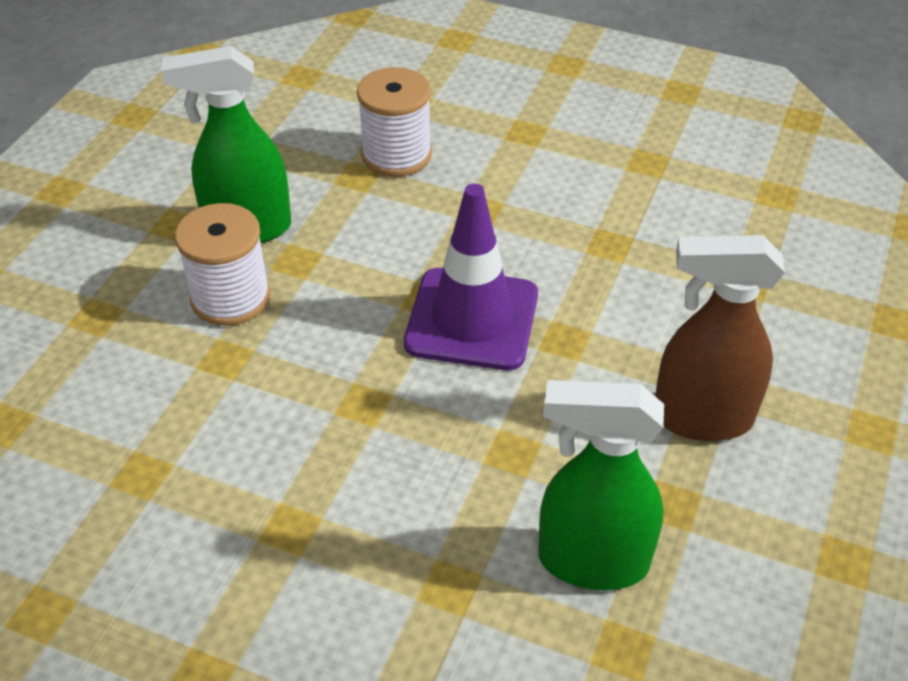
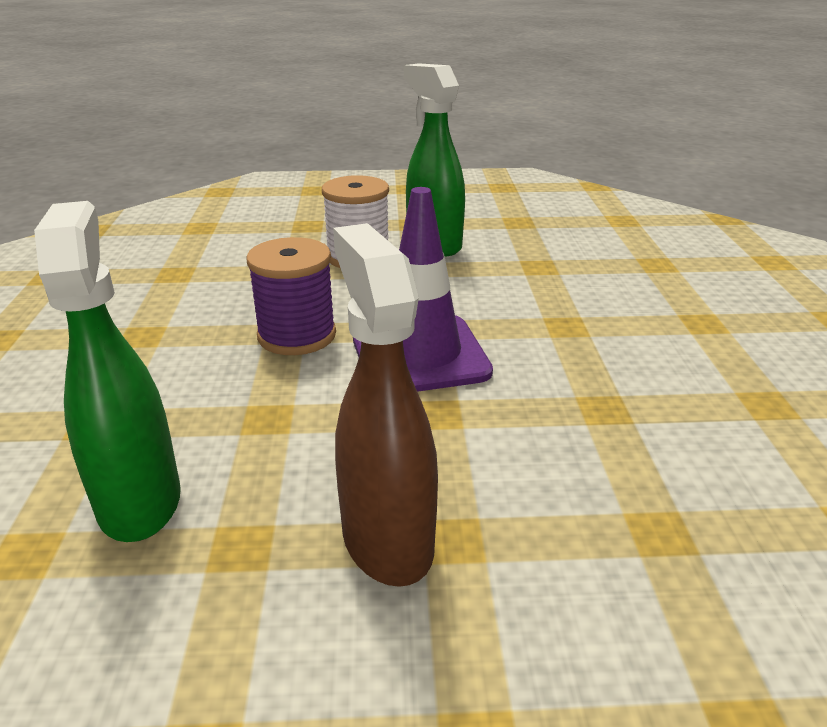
camera: 65 degrees right, 15 degrees down
(379, 396) = (297, 335): none -> purple spool
(396, 155) = (584, 274): white spool -> none

